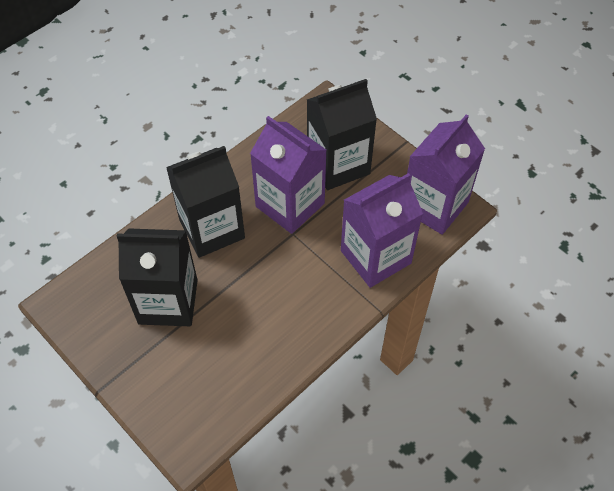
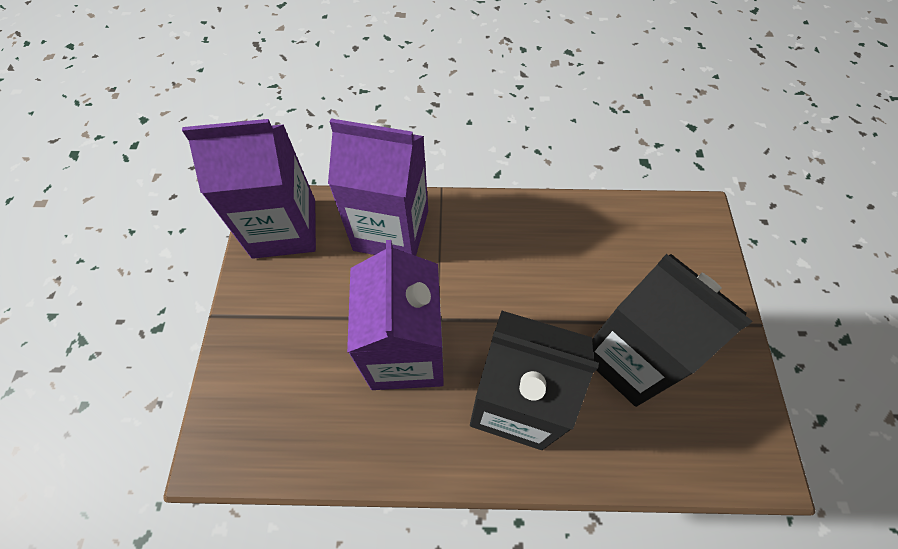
camera: 135 degrees left, 5 degrees up
(338, 165) = (306, 354): black carton -> none

